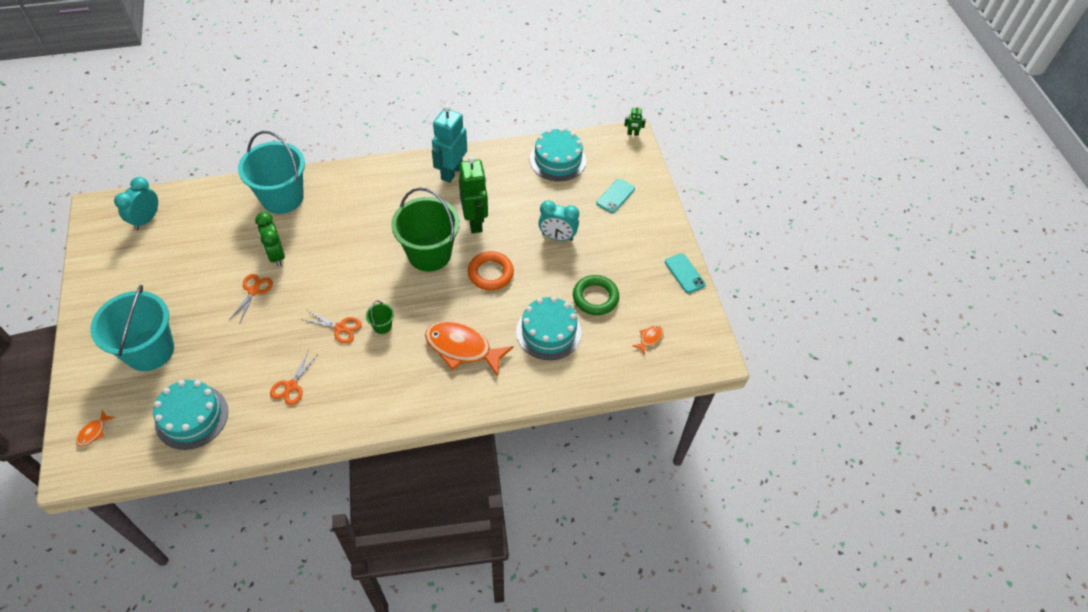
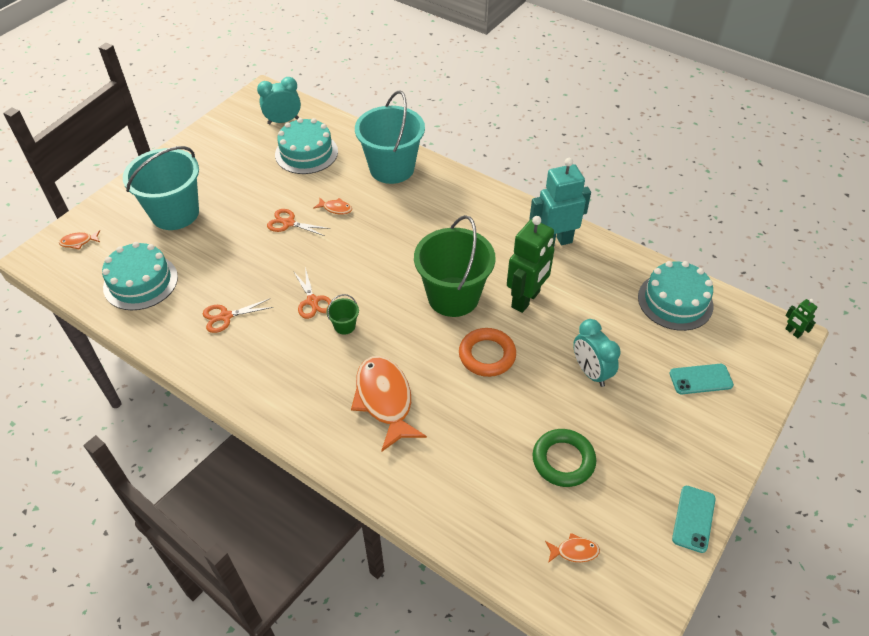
camera: 50 degrees right, 5 degrees down
(254, 290) = (288, 223): orange scissors -> orange scissors turned 135 degrees counterclockwise
(276, 255) = (336, 208): green clock -> orange fish
(548, 332) = (478, 453): turquoise cake -> turquoise cake (306, 153)

